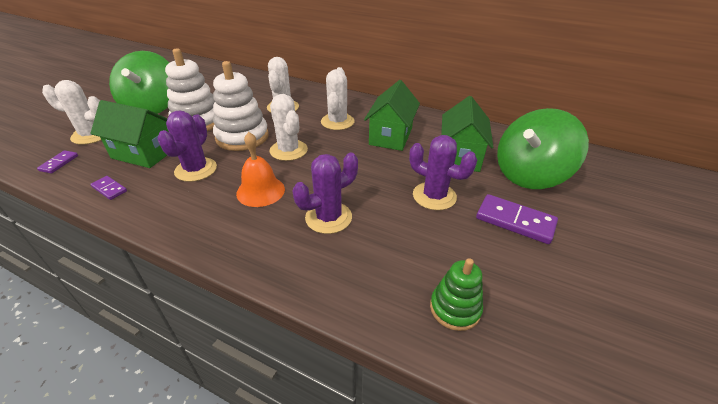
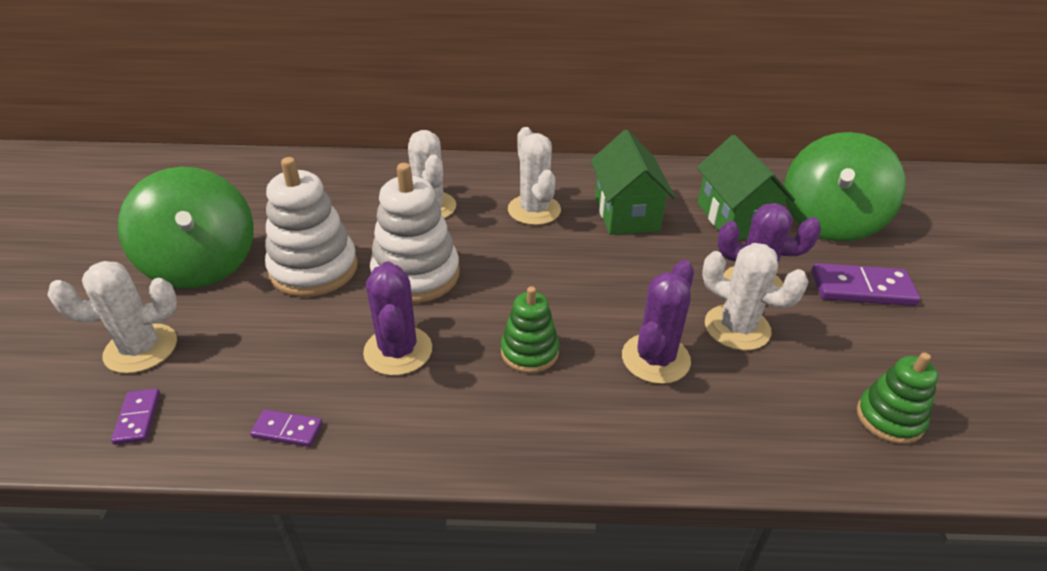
camera: 25 degrees left, 0 degrees up
(144, 153) = (279, 351): green house -> none
(260, 191) = (529, 352): orange bell -> green stacking toy
(288, 150) = (508, 276): white cactus -> white cactus (737, 328)

